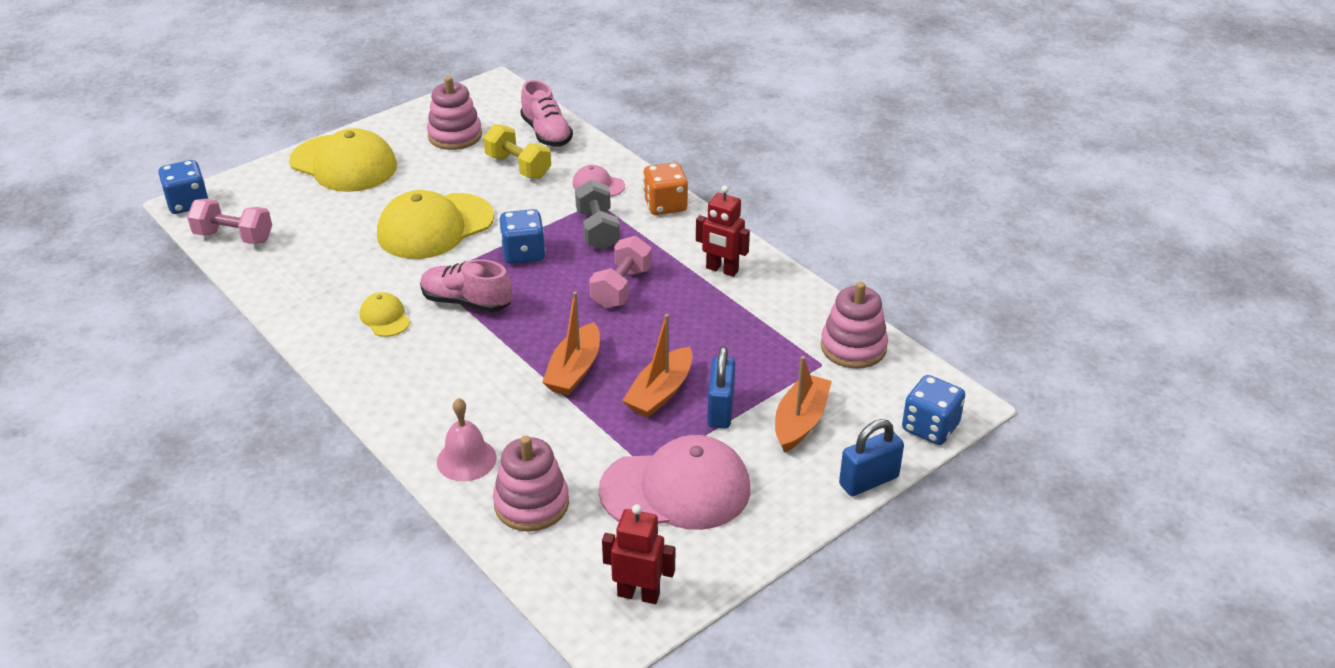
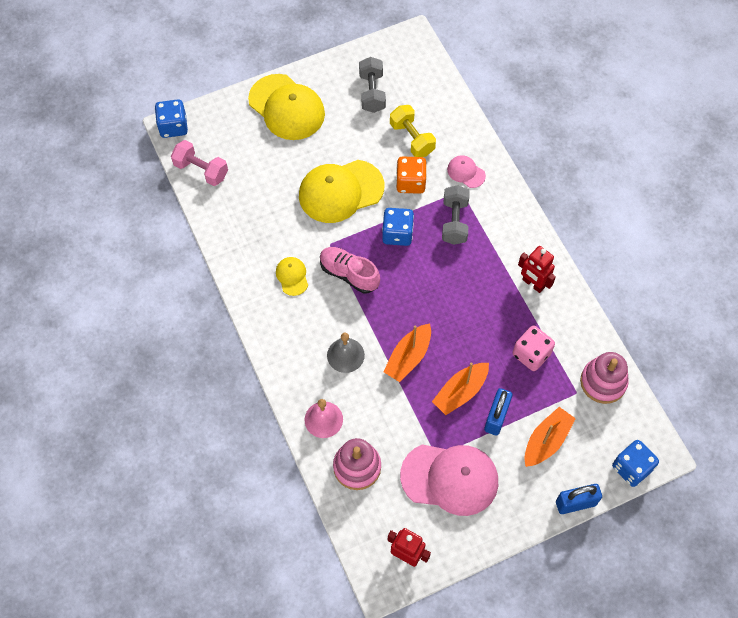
camera: 15 degrees right, 25 degrees up
(455, 136) = (372, 92): pink stacking toy -> grey dumbbell
(482, 384) = (345, 355): none -> grey bell
(546, 133) = (440, 105): pink shoe -> none
(621, 288) = (458, 285): pink dumbbell -> none
(665, 205) = (509, 206): orange dice -> orange dice (410, 182)
(745, 337) = (531, 354): none -> pink dice

